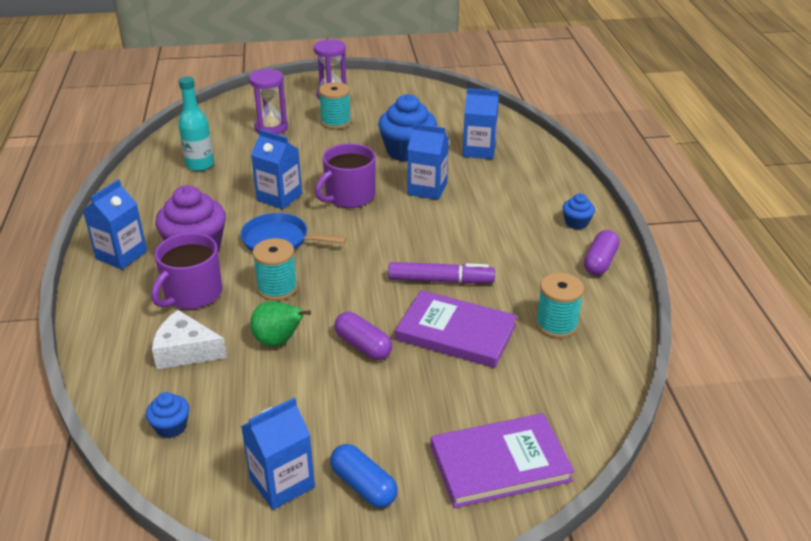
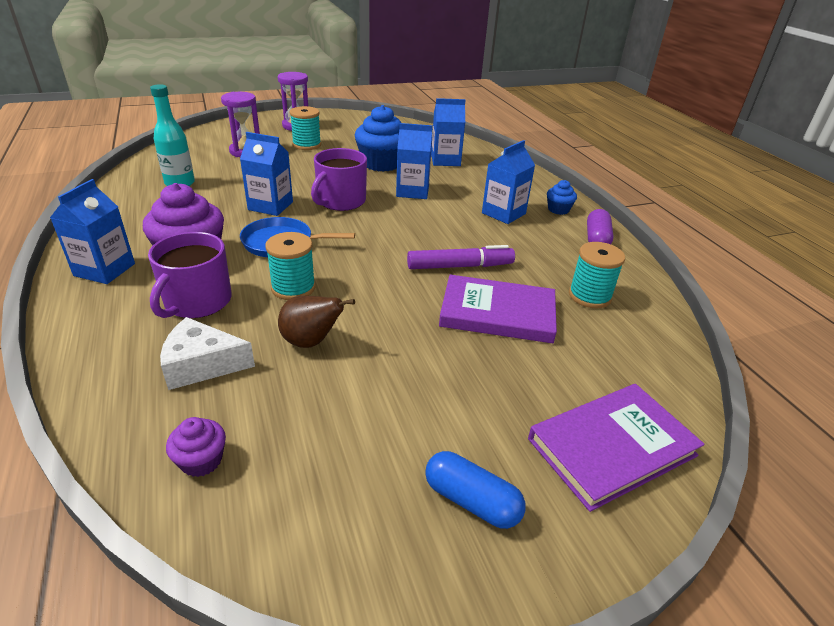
camera: 15 degrees left, 0 degrees up
(171, 427) = (201, 460): blue cupcake -> purple cupcake
(278, 341) = (311, 342): green pear -> brown pear
(282, 483) = (368, 514): blue carton -> blue carton (503, 213)
(363, 346) = (407, 336): purple capsule -> none

